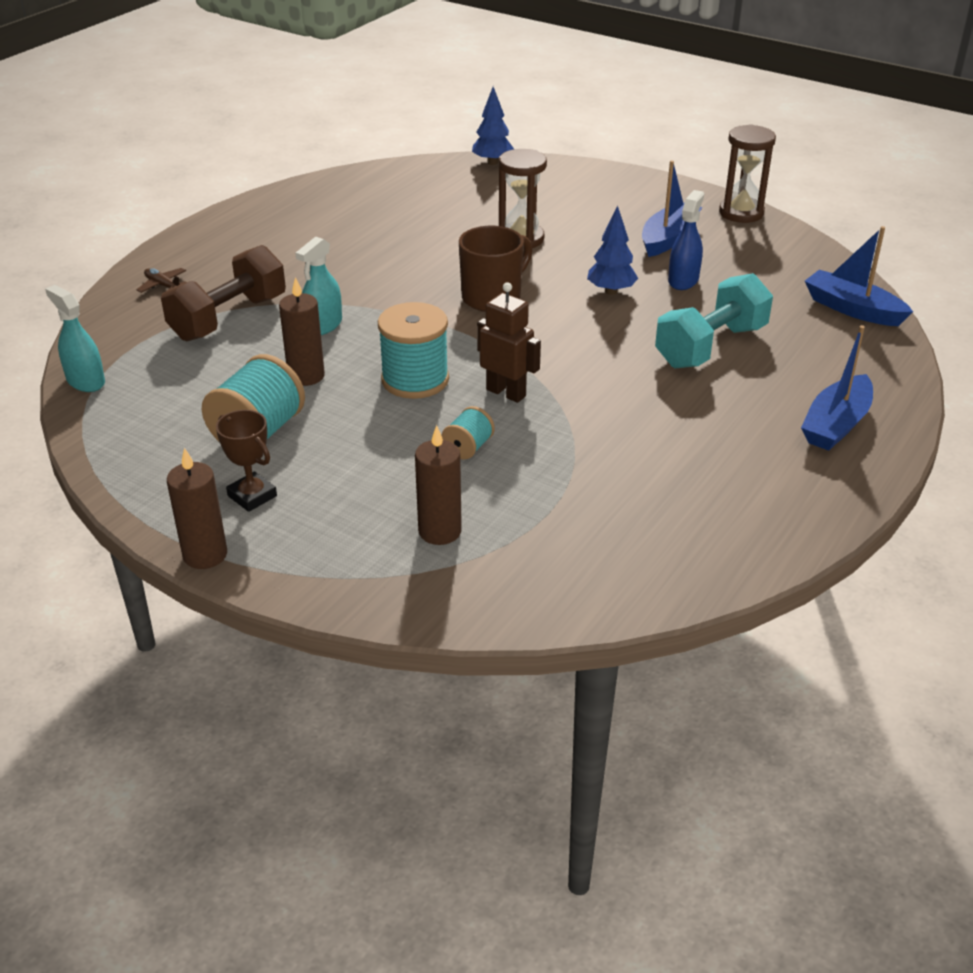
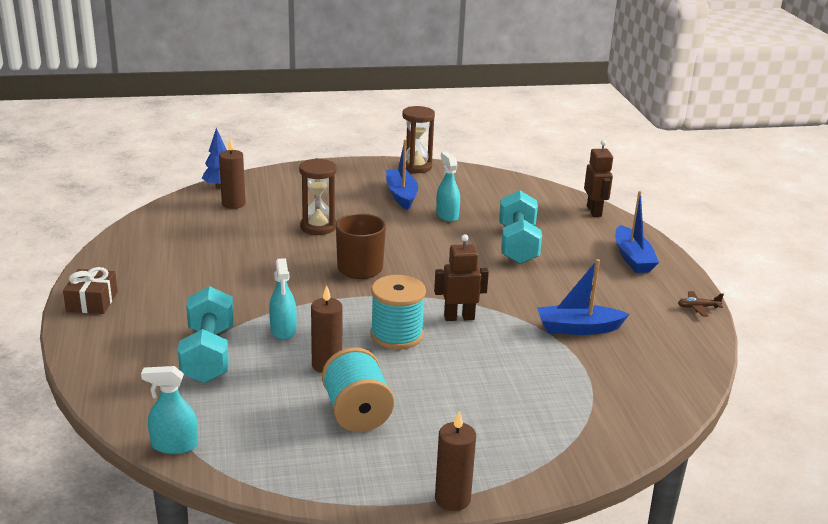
camera: 45 degrees left, 10 degrees down
(163, 285) = (117, 356): brown plane -> brown plane (698, 307)
(218, 230) = (92, 301): none -> brown gift
(228, 318) = (208, 355): brown dumbbell -> turquoise dumbbell
(252, 496) = (419, 450): brown trophy -> none
(440, 531) = (552, 408): brown candle -> brown candle (233, 204)
(468, 448) = (490, 357): turquoise spool -> none
(611, 291) = (419, 237): blue tree -> none
(683, 280) = (447, 215): blue spray bottle -> turquoise spray bottle
(852, 309) = (549, 198): blue boat -> blue boat (578, 328)
(886, 348) = (594, 211): none -> brown robot

